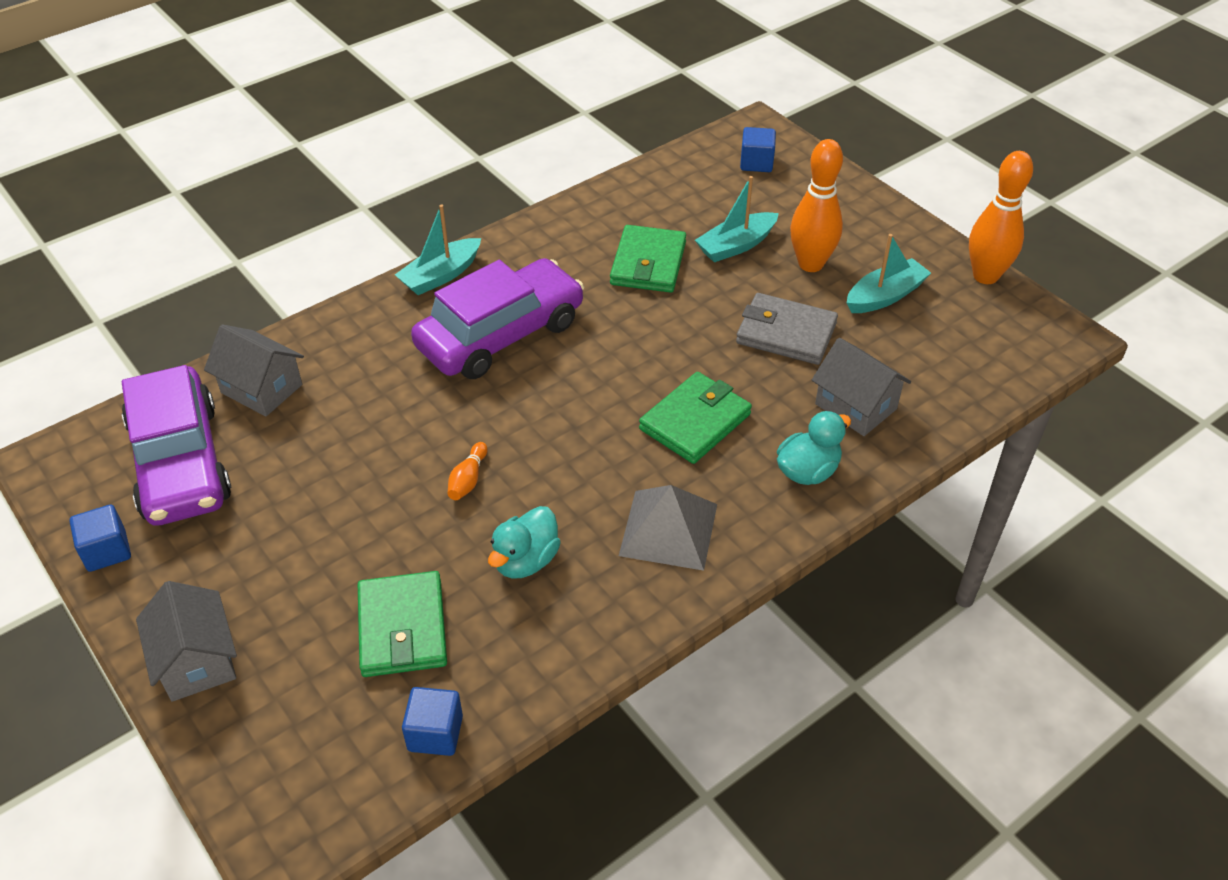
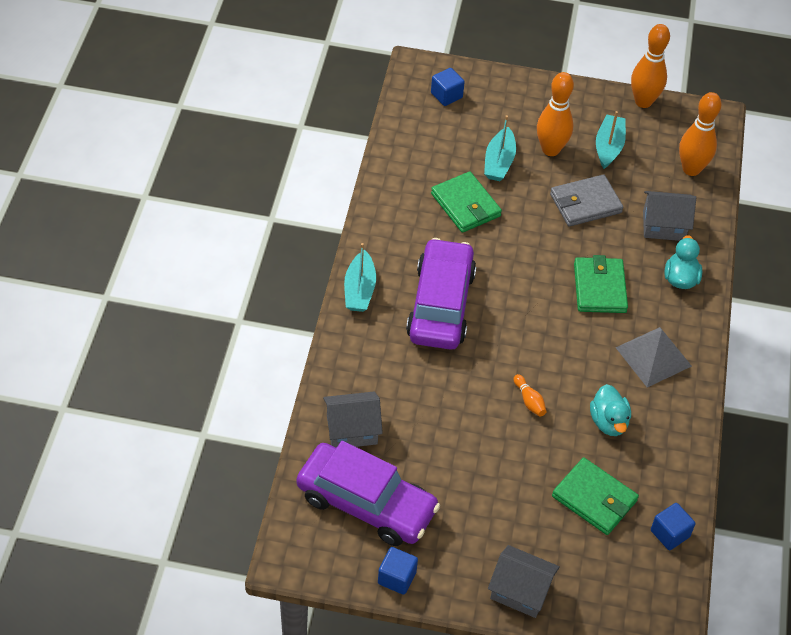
camera: 45 degrees left, 5 degrees up
(965, 370) = (691, 169): none -> orange bowling pin

